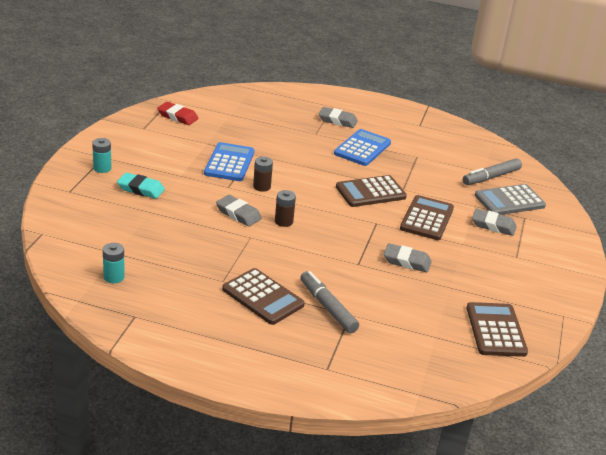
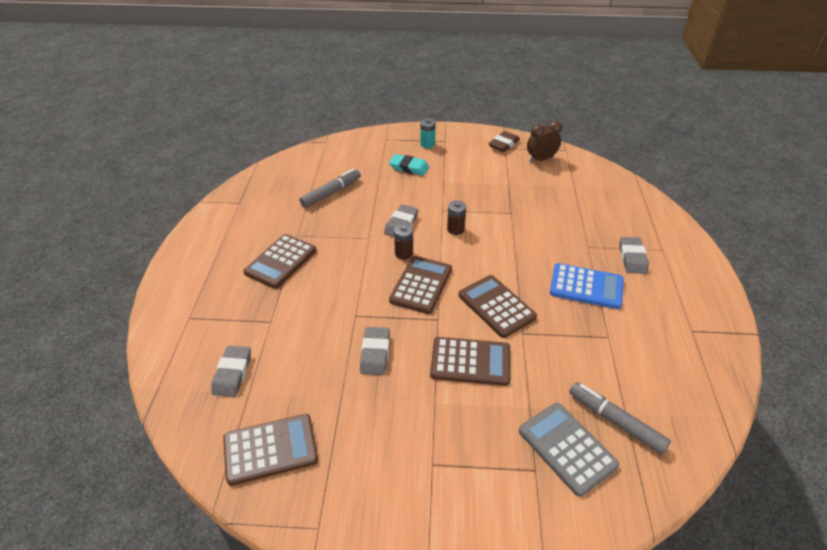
camera: 80 degrees right, 10 degrees up
(114, 277) = (284, 183): turquoise battery -> none
(136, 127) = (503, 144): none -> brown eraser
(141, 189) = (409, 167): turquoise eraser -> turquoise eraser turned 75 degrees counterclockwise
(177, 116) = (541, 159): red eraser -> brown clock
(229, 163) = (483, 203): blue calculator -> none
(328, 308) = (276, 304): grey marker -> grey marker (331, 193)
(331, 221) = (421, 285): none -> brown calculator
(493, 225) = (493, 432): grey eraser -> grey eraser (232, 373)

